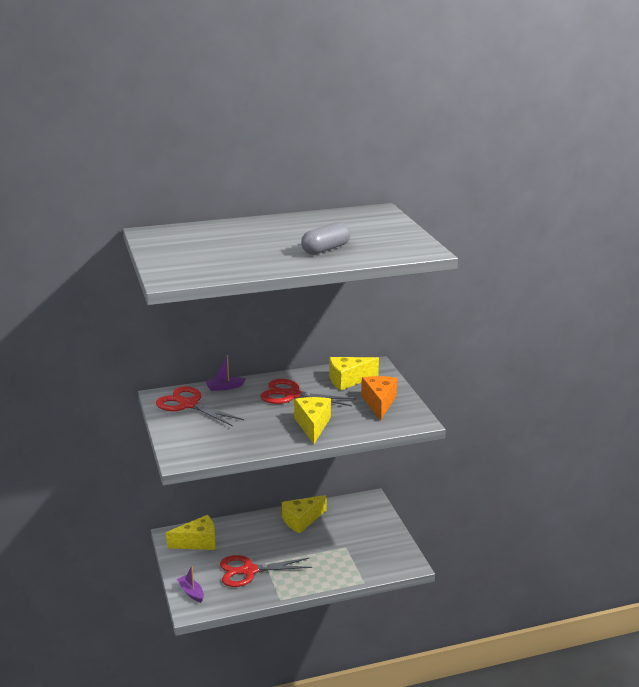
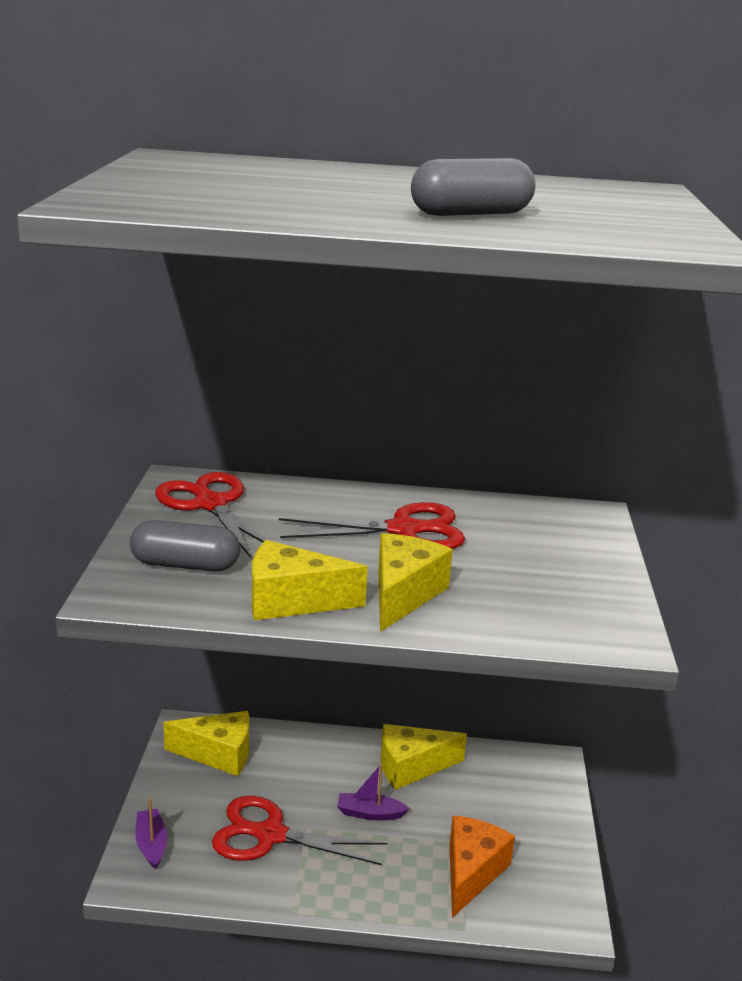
camera: 20 degrees right, 0 degrees up
(202, 437) = (185, 565): none -> grey capsule
(224, 387) = (294, 491): purple boat -> purple boat (370, 813)
(292, 395) = (404, 530): red scissors -> red scissors turned 135 degrees clockwise
(348, 380) = (526, 528): yellow cheese -> yellow cheese (292, 601)
(379, 403) = (562, 584): orange cheese -> orange cheese (471, 872)

